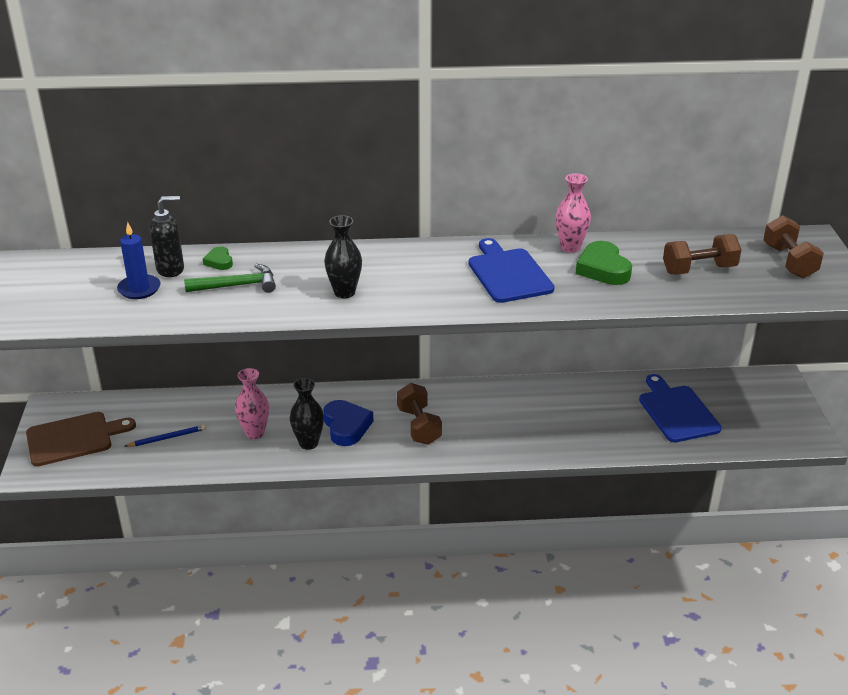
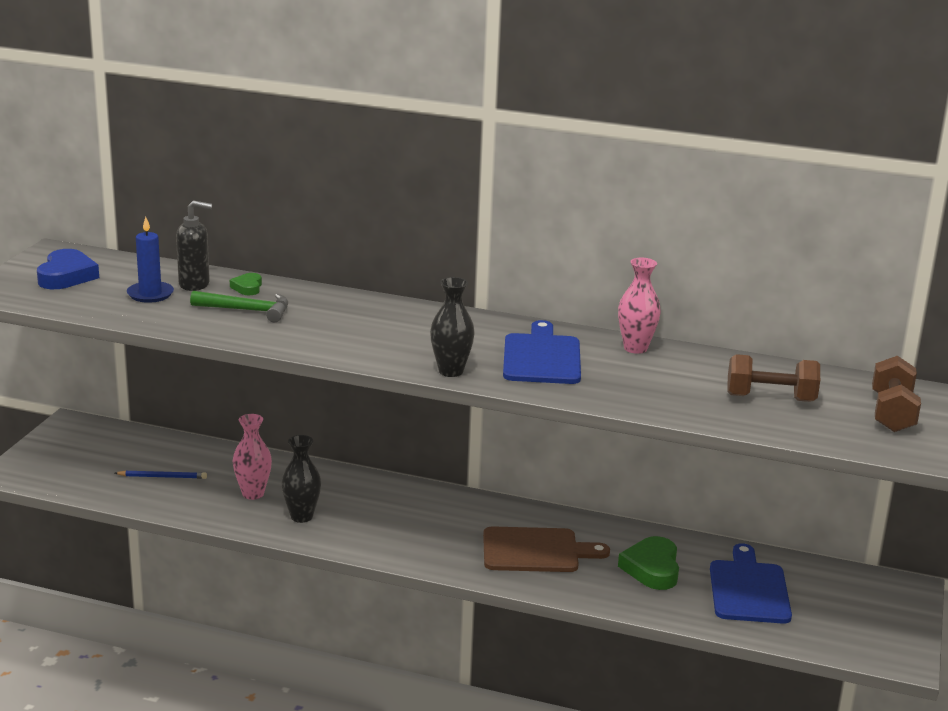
camera: 20 degrees right, 10 degrees down
(74, 438) = (72, 455): brown cutting board -> brown cutting board (536, 551)
(344, 292) = (350, 338): black vase -> black vase (451, 371)
(346, 426) = (353, 511): blue heart -> blue heart (66, 276)
(419, 426) = (432, 530): brown dumbbell -> none
(603, 269) = (655, 374): green heart -> green heart (652, 568)

